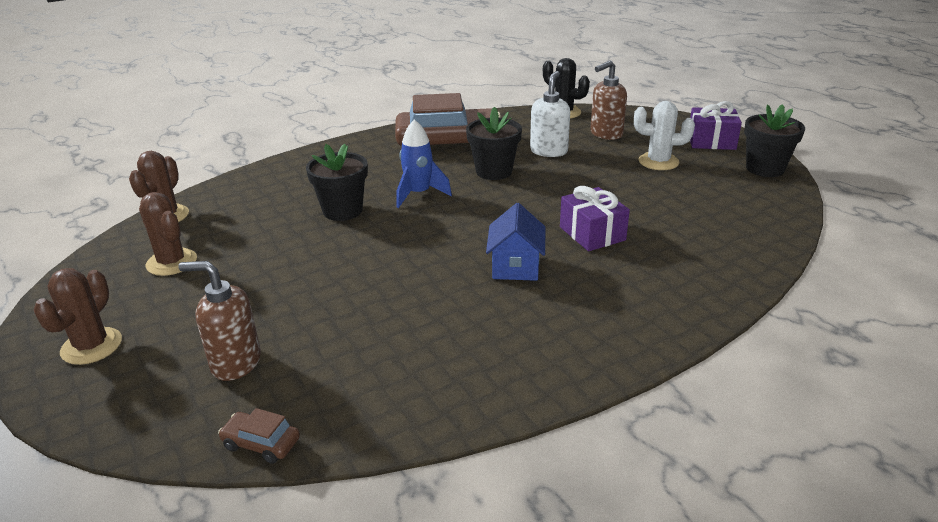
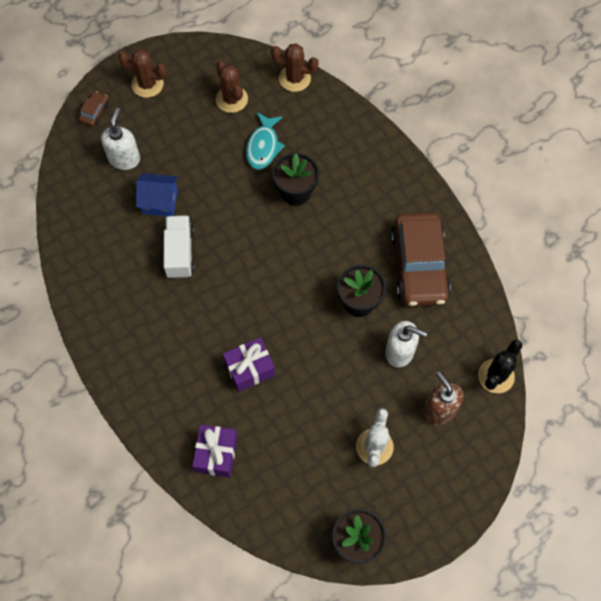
camera: 90 degrees right, 35 degrees up
(172, 262) = (231, 99): brown cactus -> brown cactus turned 75 degrees counterclockwise
(235, 363) = (124, 159): brown soap dispenser -> white soap dispenser
(261, 443) = (61, 183): brown car -> brown car (94, 112)
(264, 235) = (263, 146): none -> turquoise fish
(419, 194) = (320, 244): blue rocket -> none
(424, 295) = (180, 253): none -> white truck
(515, 267) = (208, 311): blue house -> blue house (160, 202)
(711, 141) = (420, 509): purple gift -> purple gift (216, 454)

